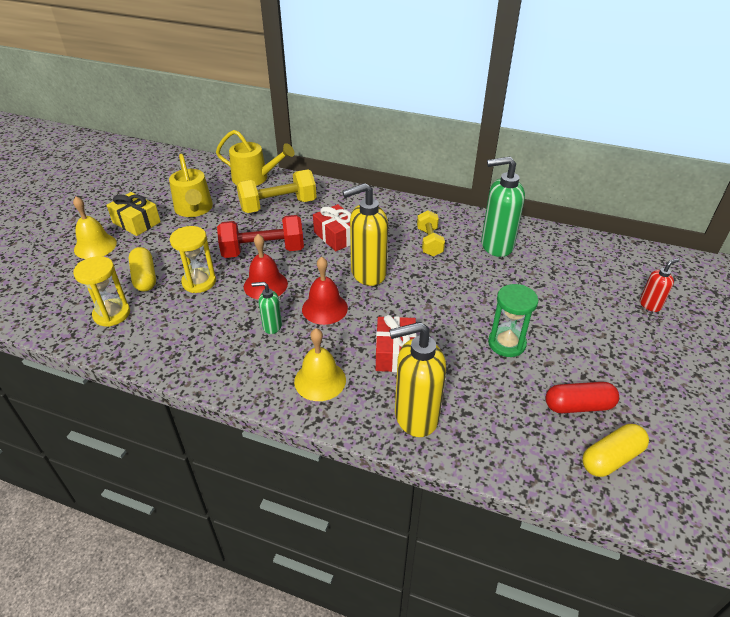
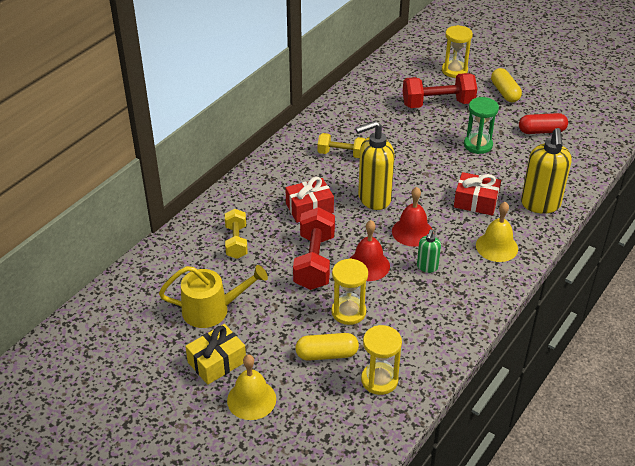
camera: 75 degrees left, 0 degrees up
(255, 178) = (169, 254): yellow watering can -> none
(278, 206) = (236, 242): yellow dumbbell -> yellow dumbbell, size x0.63
(367, 274) = (373, 199): yellow soap dispenser -> yellow soap dispenser turned 75 degrees clockwise
(496, 246) = (360, 119): green soap dispenser -> none
(567, 299) = (438, 104): none -> red dumbbell
(578, 406) = (541, 131): red capsule -> red capsule turned 75 degrees clockwise
(611, 458) = (584, 131): yellow capsule -> yellow capsule (505, 92)
(650, 305) = (454, 70): red soap dispenser -> yellow hourglass

